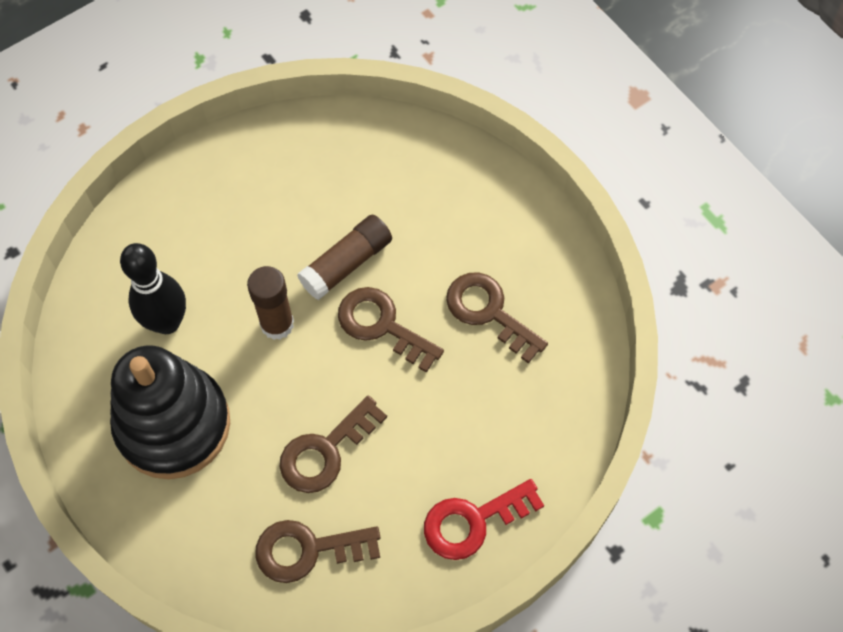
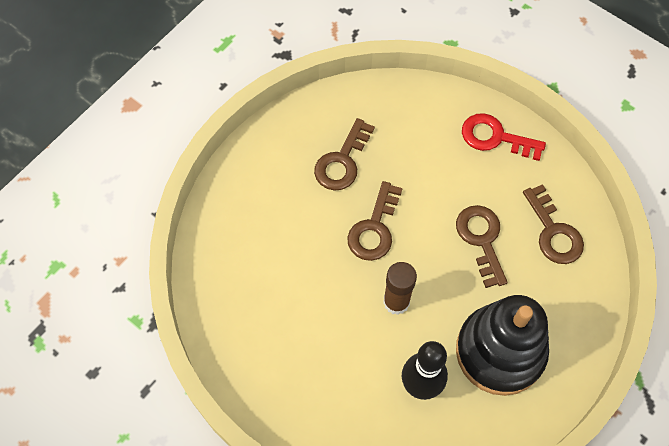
camera: 105 degrees left, 0 degrees up
(326, 451) = (481, 240): brown key -> brown key turned 135 degrees counterclockwise
(346, 263) = (331, 266): brown glue stick -> none
(473, 521) = (495, 137): red key -> red key turned 150 degrees clockwise

